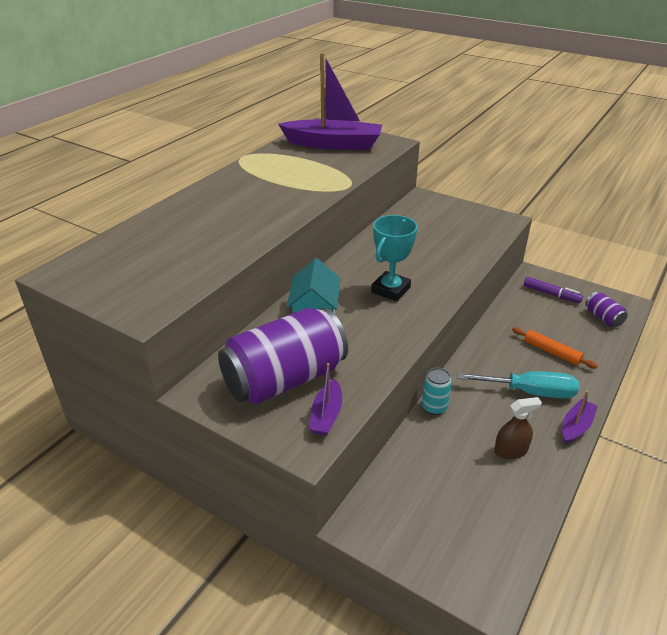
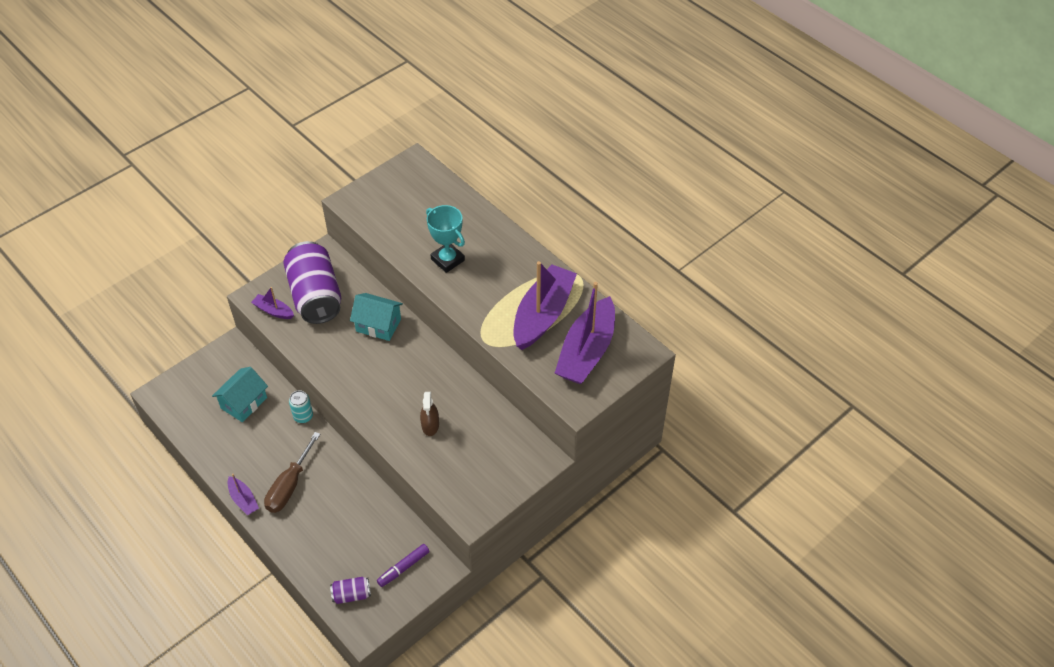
camera: 105 degrees right, 15 degrees up
(300, 165) = (543, 315): none -> purple boat
(390, 290) = (389, 381): turquoise trophy -> turquoise trophy (447, 260)
(446, 474) = (244, 403): none -> turquoise house
(510, 450) = (243, 447): brown spray bottle -> brown spray bottle (430, 425)
(530, 392) = (289, 486): turquoise screwdriver -> brown screwdriver
(551, 352) = (326, 525): orange rolling pin -> none

